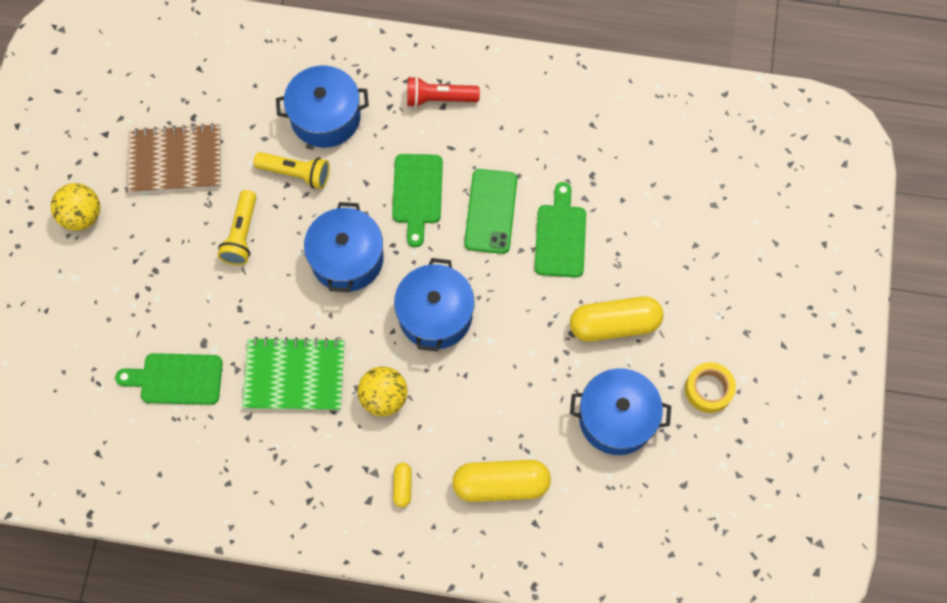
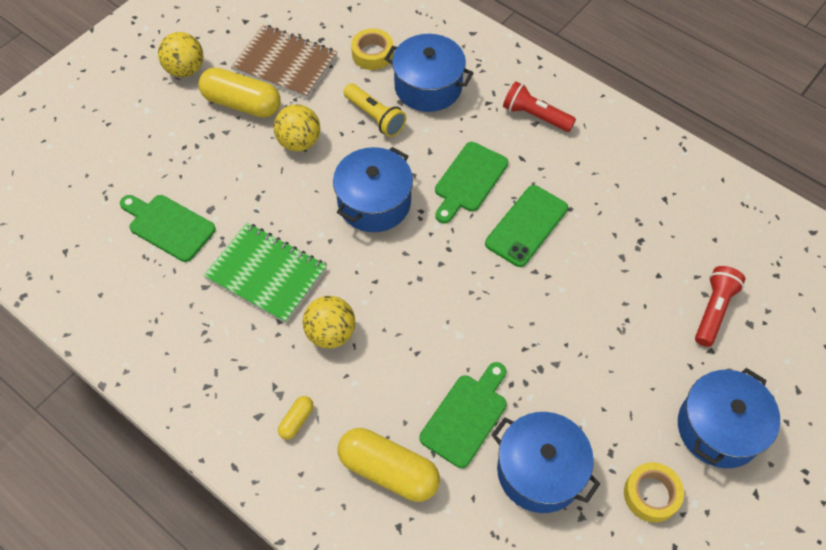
camera: 30 degrees right, 10 degrees down
(242, 235) = (299, 142): yellow flashlight -> yellow ball
(253, 108) = (372, 54): none -> yellow tape
(435, 315) = (422, 287): blue pot -> blue pot (718, 428)
(560, 236) = (579, 278): green cutting board -> green cutting board (466, 416)
(614, 325) = (587, 382): yellow capsule -> yellow capsule (242, 103)
(680, 208) = (713, 310): none -> red flashlight

